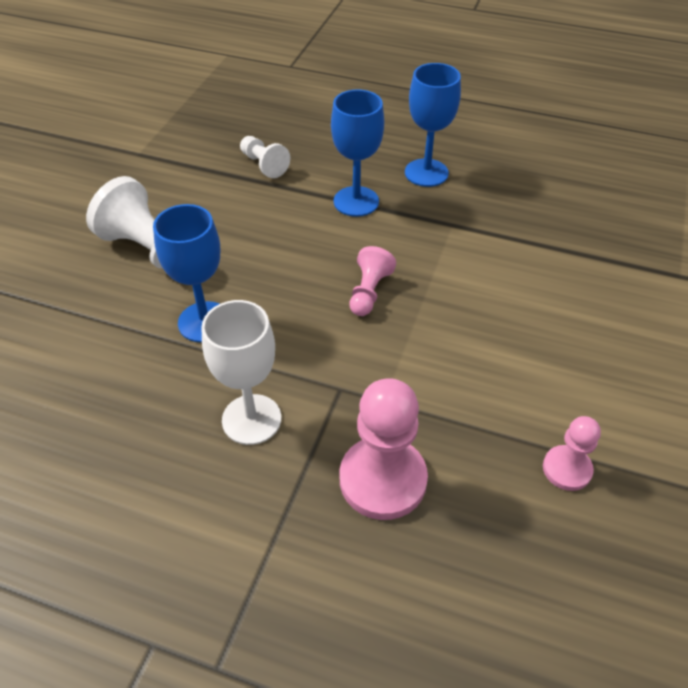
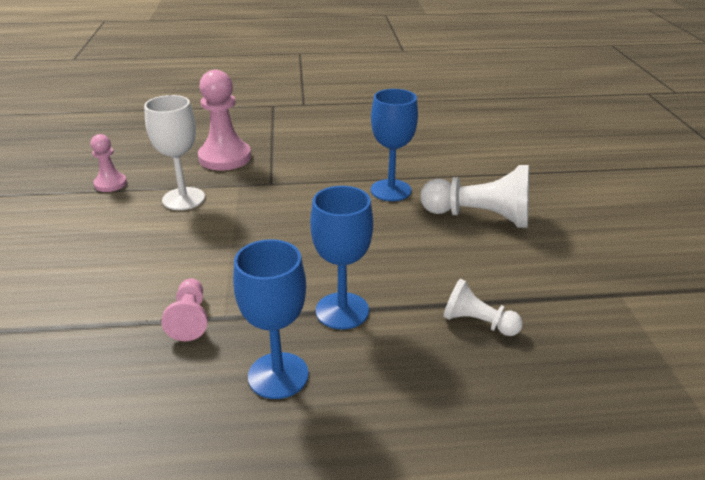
camera: 155 degrees right, 15 degrees down
(251, 419) = (316, 160): white goblet -> white goblet (183, 199)
(369, 292) = (281, 237): pink pawn -> pink pawn (190, 319)

